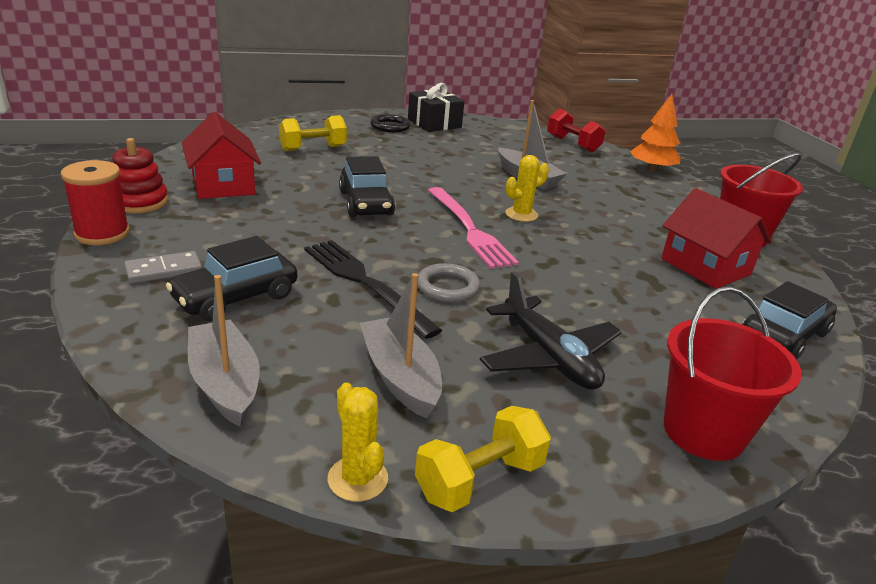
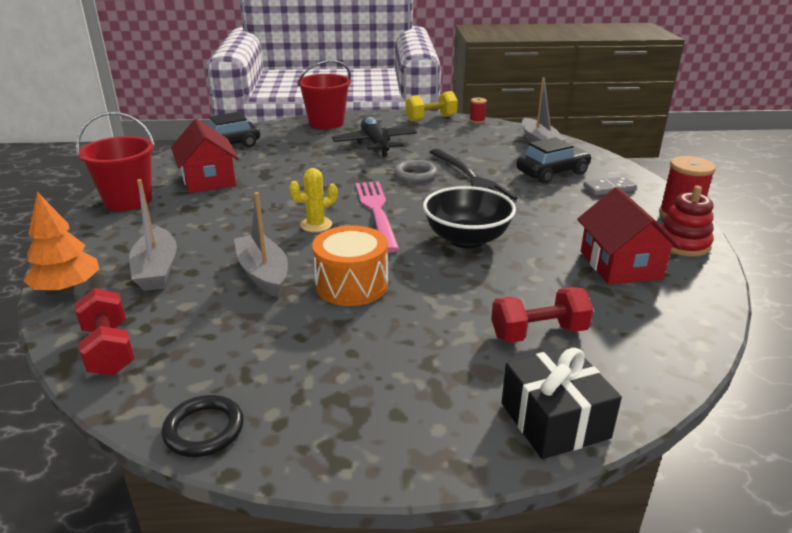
camera: 165 degrees left, 0 degrees up
(313, 148) = (538, 333): yellow dumbbell -> red dumbbell
(357, 479) = (477, 120): yellow cactus -> red spool
(366, 203) = (466, 239): black car -> black bowl
(390, 126) = (410, 406): black ring -> black ring (204, 430)
(400, 377) = (456, 141): grey boat -> grey boat (157, 269)
(434, 123) = (318, 421): black gift -> black gift (554, 420)
(453, 171) = (351, 285): none -> orange drum

